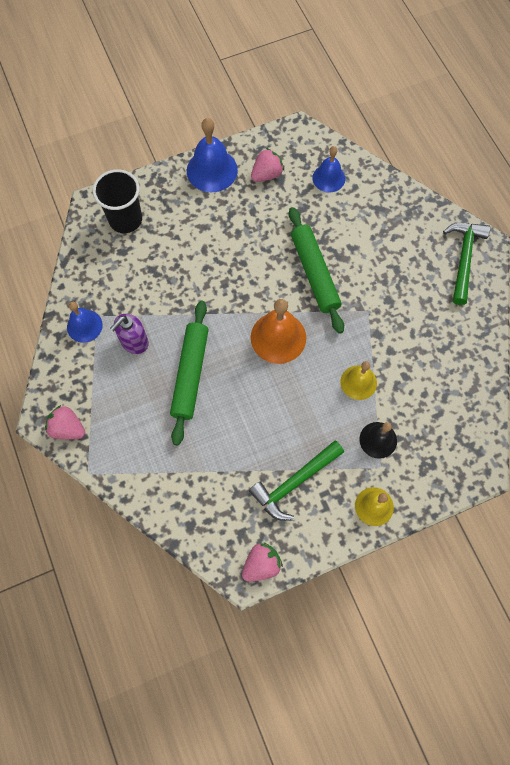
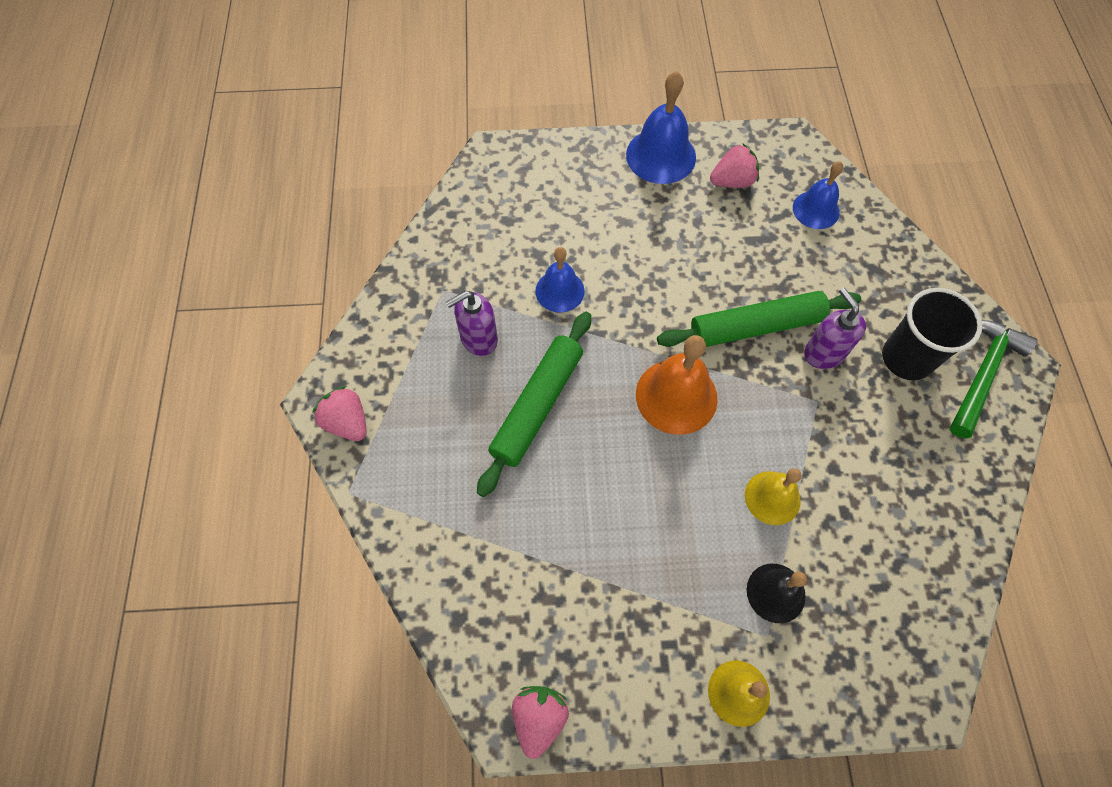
camera: 20 degrees right, 5 degrees down
(84, 326) = (423, 297): blue bell -> blue bell (560, 291)
(125, 219) = (527, 183): black cup -> black cup (906, 358)
(261, 564) = (539, 718): pink strawberry -> pink strawberry turned 60 degrees counterclockwise
(294, 483) = (630, 611): green hammer -> none
(314, 273) = (756, 326): green rolling pin -> green rolling pin turned 75 degrees clockwise
(362, 277) = (823, 353): none -> purple soap dispenser

